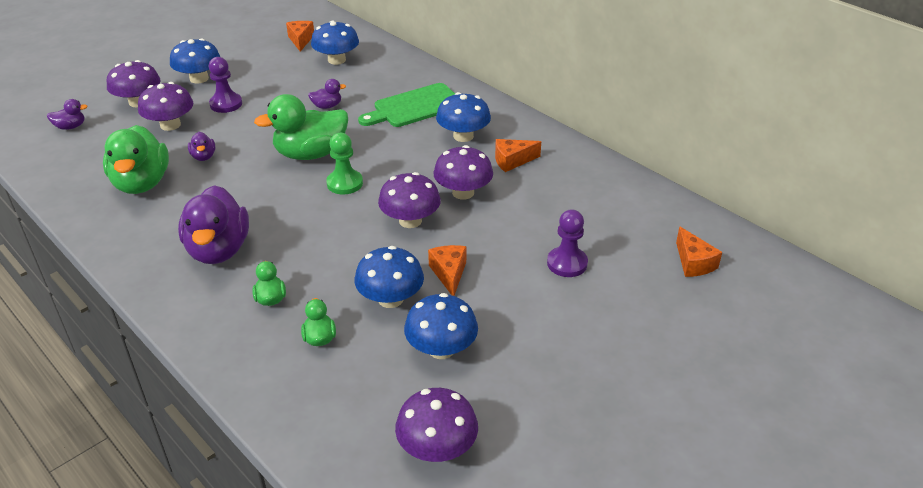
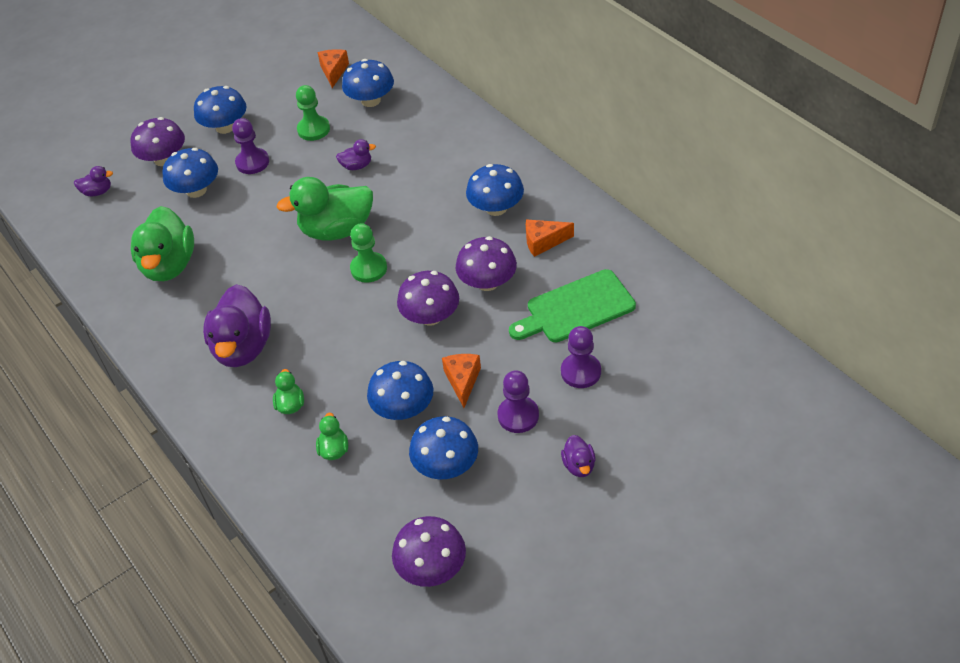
camera: 10 degrees right, 10 degrees up
(170, 125) = (196, 190): purple mushroom -> blue mushroom
(203, 157) = (229, 232): purple duck -> purple duck (579, 465)
(284, 80) = (313, 129): none -> green pawn
(414, 107) = (449, 167): green cutting board -> green cutting board (576, 308)
(510, 302) = (518, 416): none -> purple pawn
(693, 263) = (709, 374): orange cheese -> none

